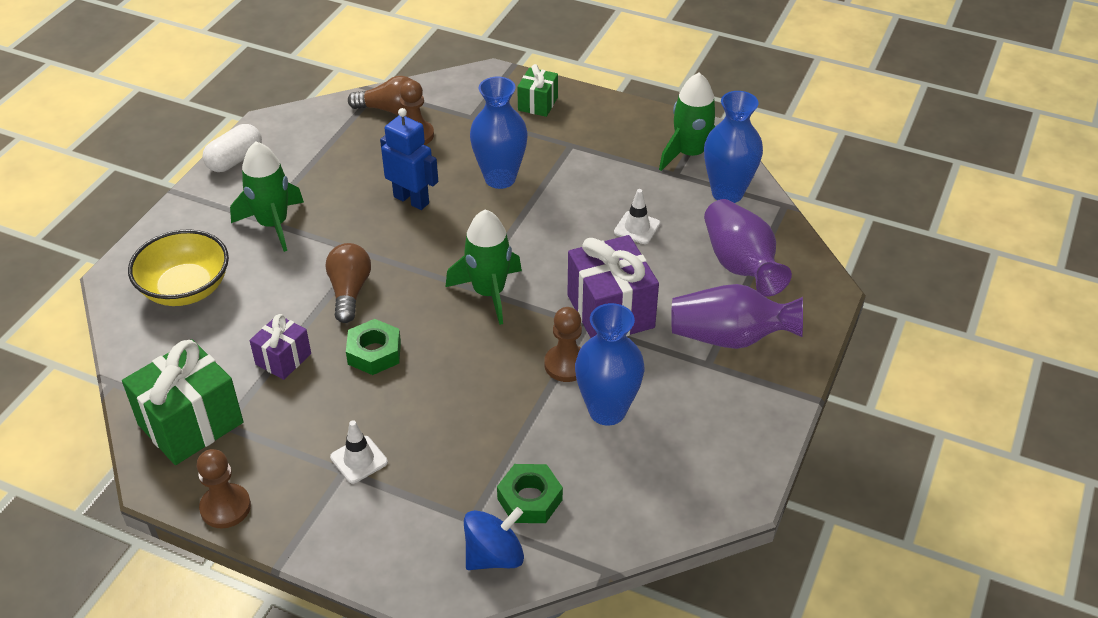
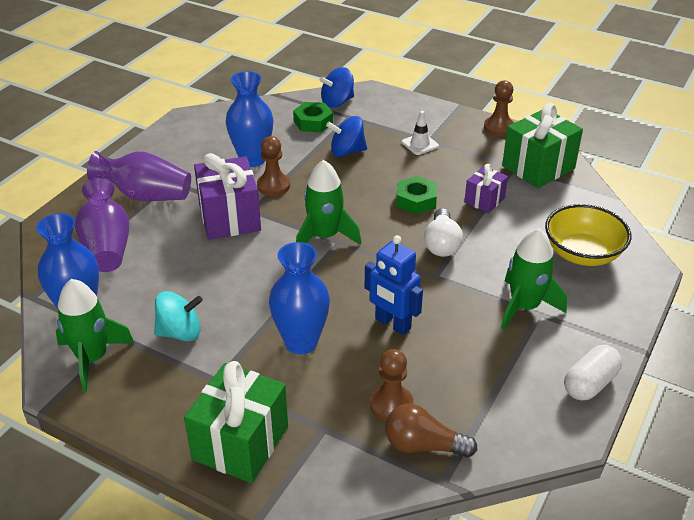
camera: 175 degrees left, 5 degrees down
(349, 291) = (441, 244): brown light bulb -> white light bulb
(470, 436) = (347, 151): none -> blue spinning top
(538, 104) = (240, 443): green gift -> green gift, size x1.80
(618, 180) = (180, 332): none -> turquoise spinning top
(637, 228) = (181, 283): white traffic cone -> none

